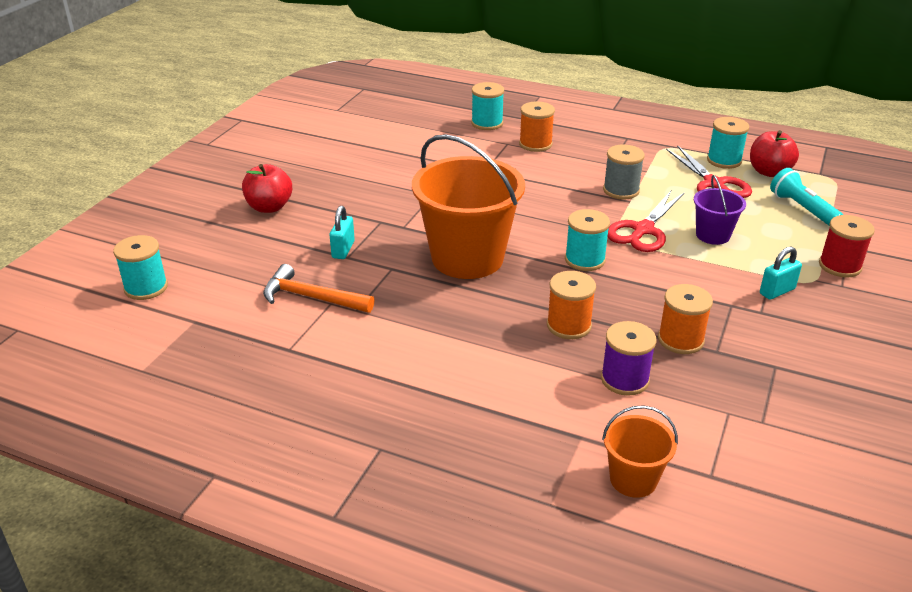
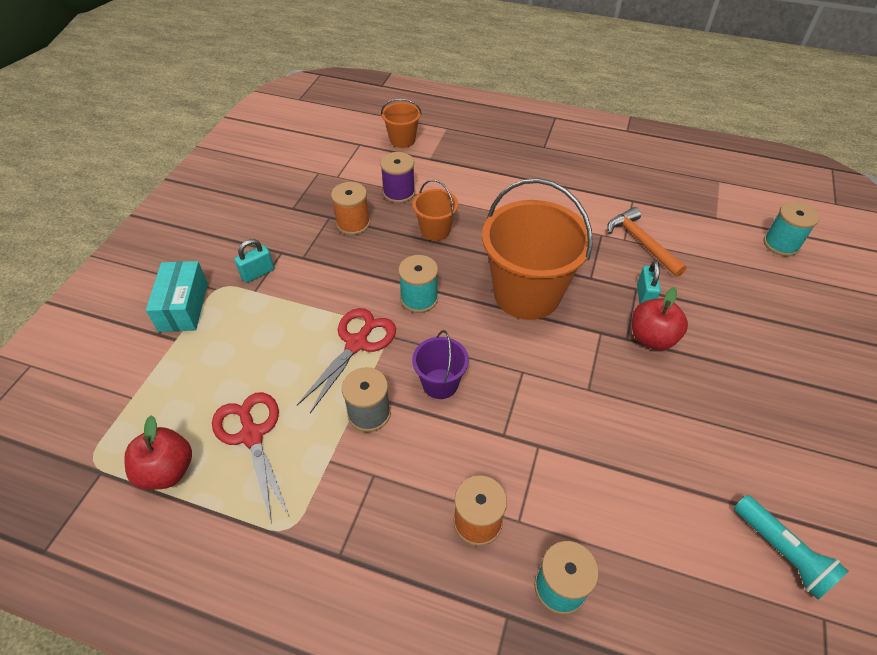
camera: 175 degrees right, 15 degrees up
(269, 207) = (754, 353): red apple -> red apple (652, 338)
(312, 297) = (641, 243): orange hammer -> orange hammer turned 135 degrees counterclockwise
(569, 325) = (435, 230): orange spool -> orange bucket
(713, 235) = (287, 341): purple bucket -> purple bucket (440, 383)
(724, 160) = (216, 496): turquoise spool -> none
(802, 209) = (169, 392): turquoise flashlight -> turquoise flashlight (782, 552)
(840, 266) = (184, 307): red spool -> turquoise box

